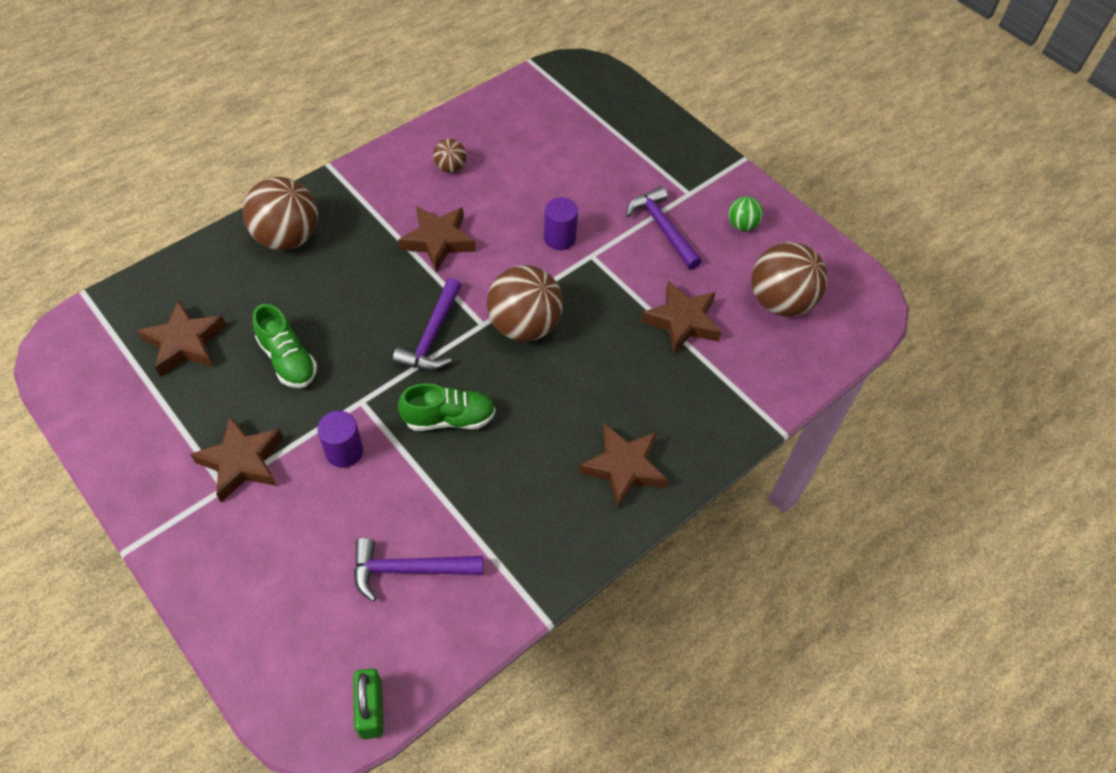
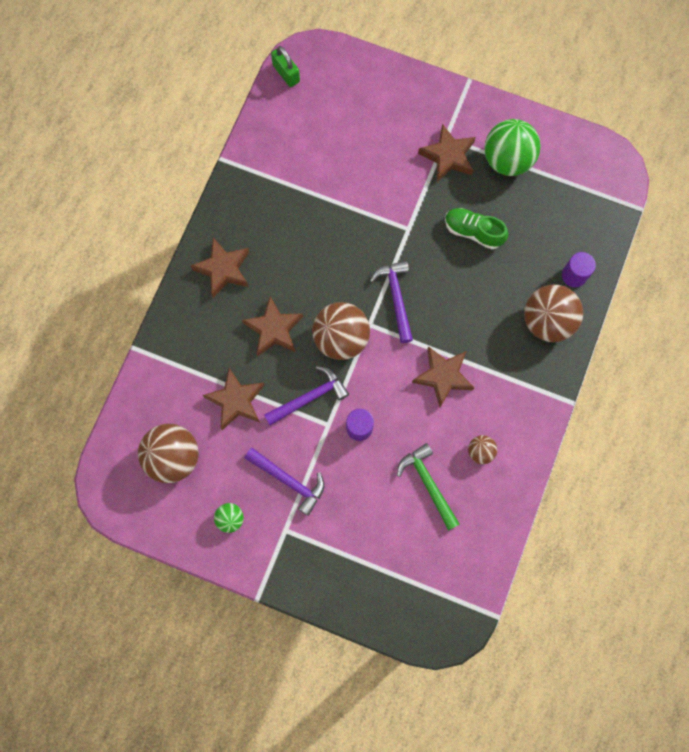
camera: 155 degrees right, 20 degrees up
(175, 419) = (507, 160): none -> green ball
(185, 343) = (545, 209): brown star -> brown star (274, 329)
(344, 451) = (395, 193): purple cylinder -> purple cylinder (574, 275)
(409, 569) = (312, 147): purple hammer -> purple hammer (309, 397)
(449, 418) = (347, 246): green shoe -> none
(521, 166) = (428, 484): none -> green hammer

